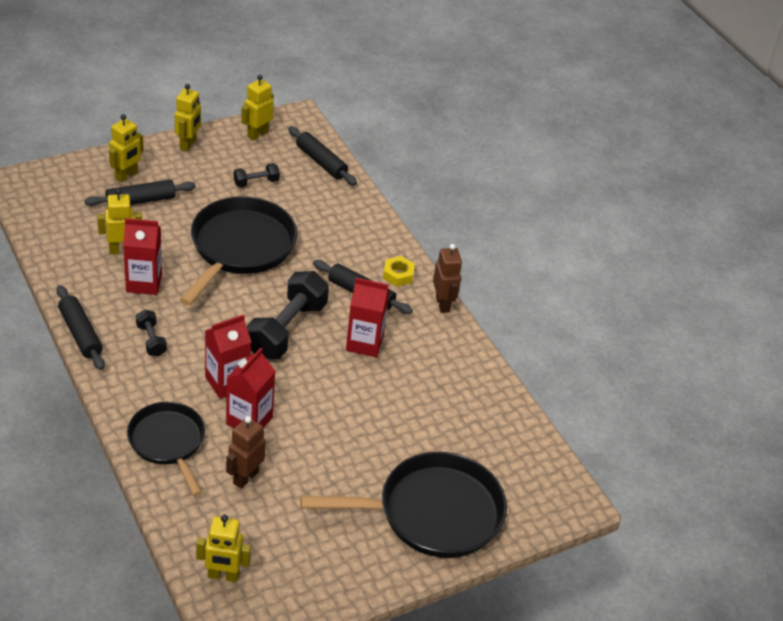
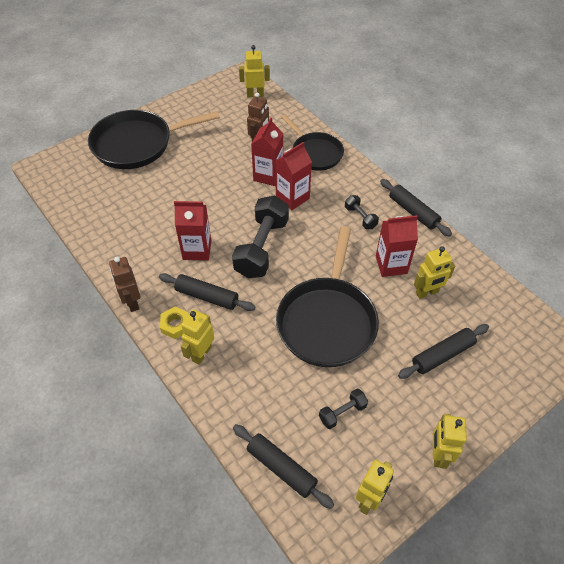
camera: 175 degrees right, 10 degrees up
(126, 175) = (474, 385): yellow robot -> yellow robot (201, 353)

